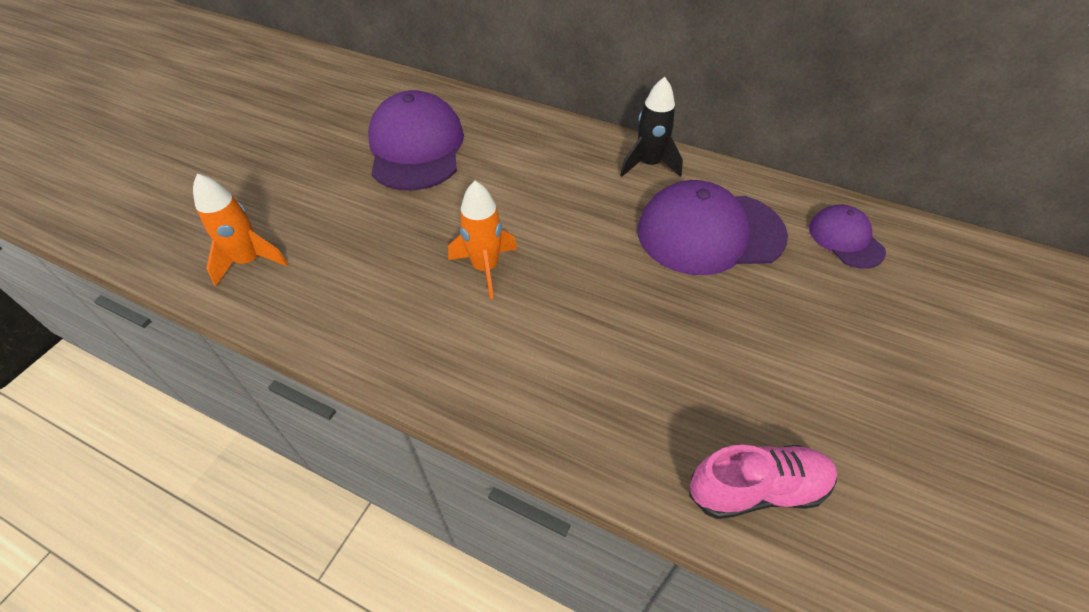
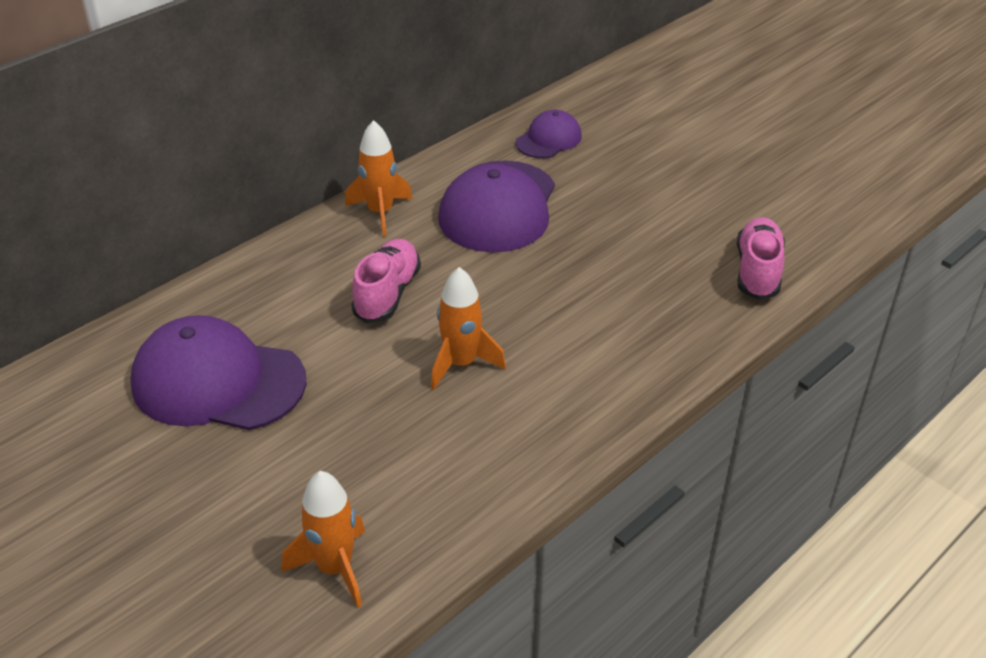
camera: 70 degrees left, 10 degrees down
(550, 199) = (387, 294): none -> pink shoe
(649, 164) = (380, 213): black rocket -> orange rocket
(845, 239) = (548, 139): purple cap -> purple cap turned 135 degrees clockwise

